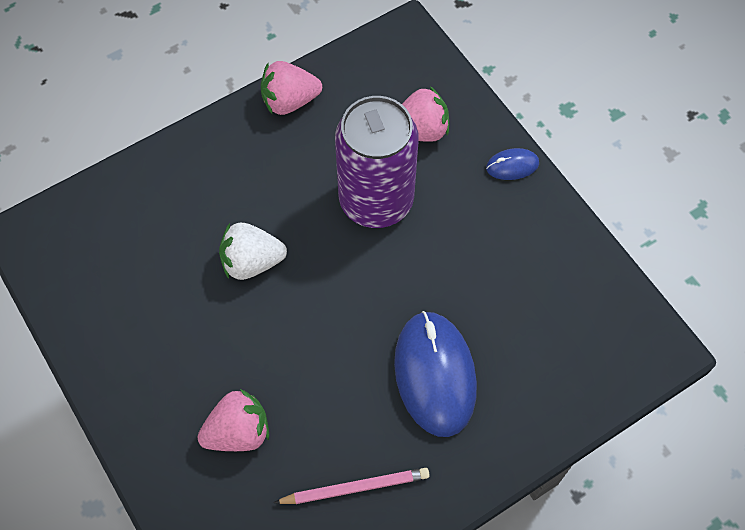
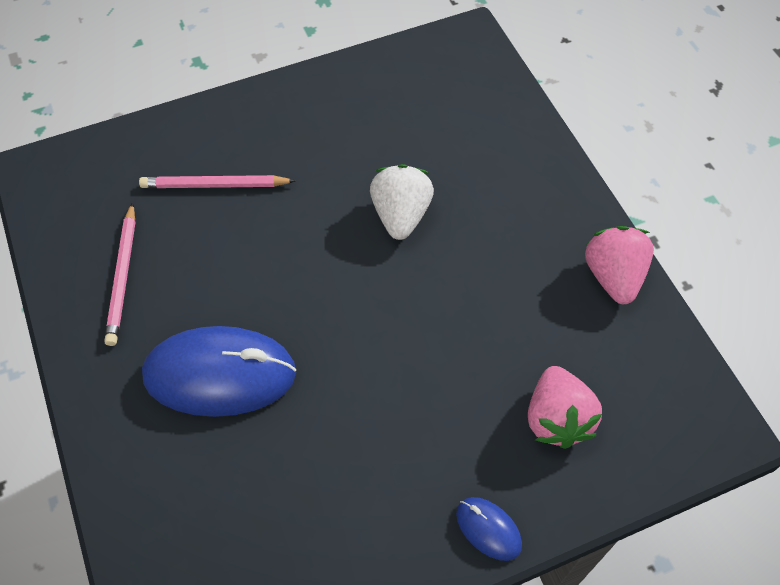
camera: 100 degrees right, 5 degrees down
(238, 432) = (215, 185): pink strawberry -> pink pencil
(376, 200) = (459, 350): purple can -> none
(512, 165) = (488, 529): blue mouse -> blue mouse turned 45 degrees counterclockwise

